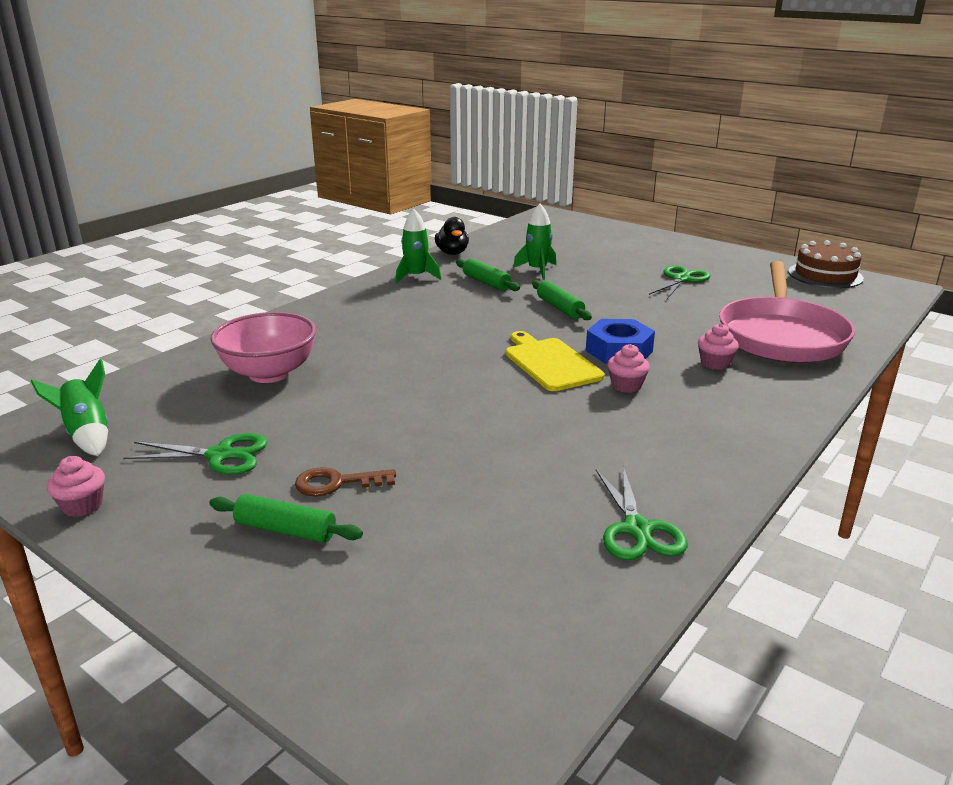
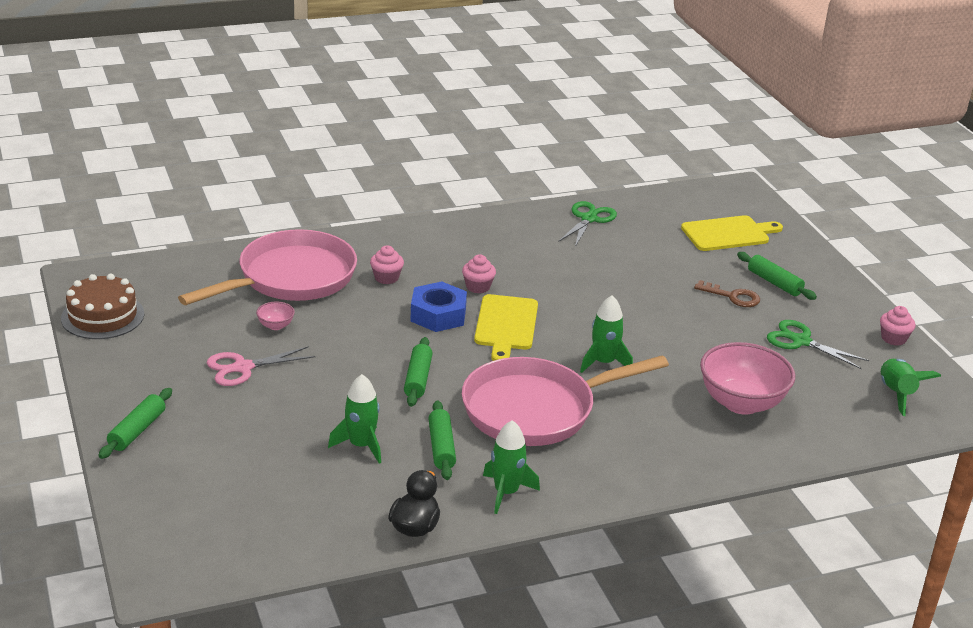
camera: 150 degrees left, 5 degrees up
(408, 602) = (728, 234): none -> yellow cutting board
(427, 363) = (603, 362): none -> green rocket
(447, 317) = (536, 410): none -> pink pan
(669, 243) = (137, 430): none -> green rolling pin
(681, 279) = (242, 368): green scissors -> pink scissors
(715, 304) = (275, 326): none -> pink bowl

